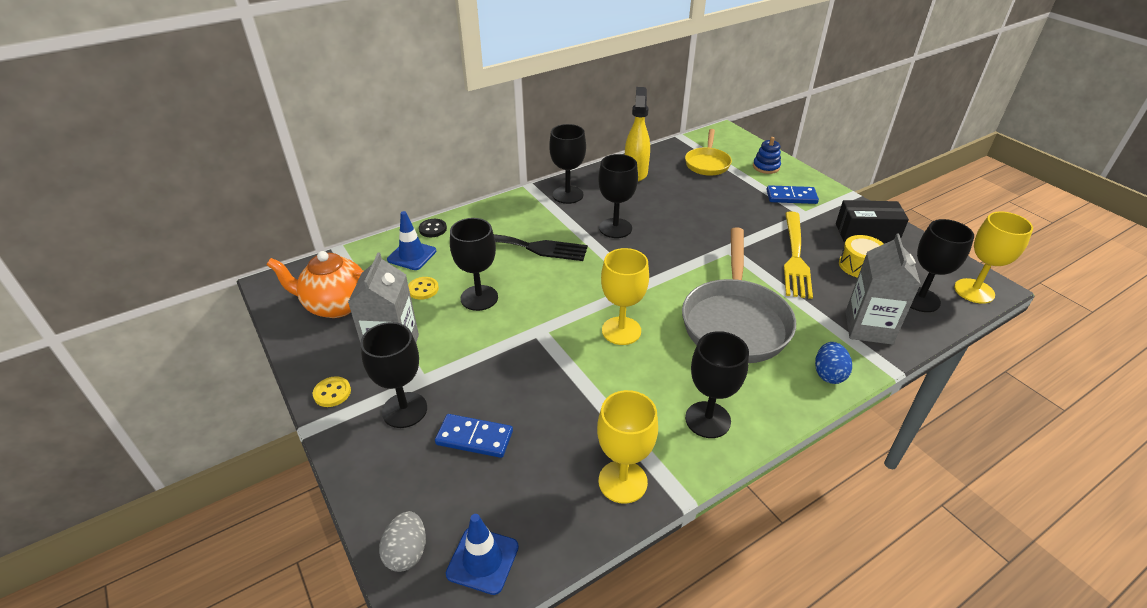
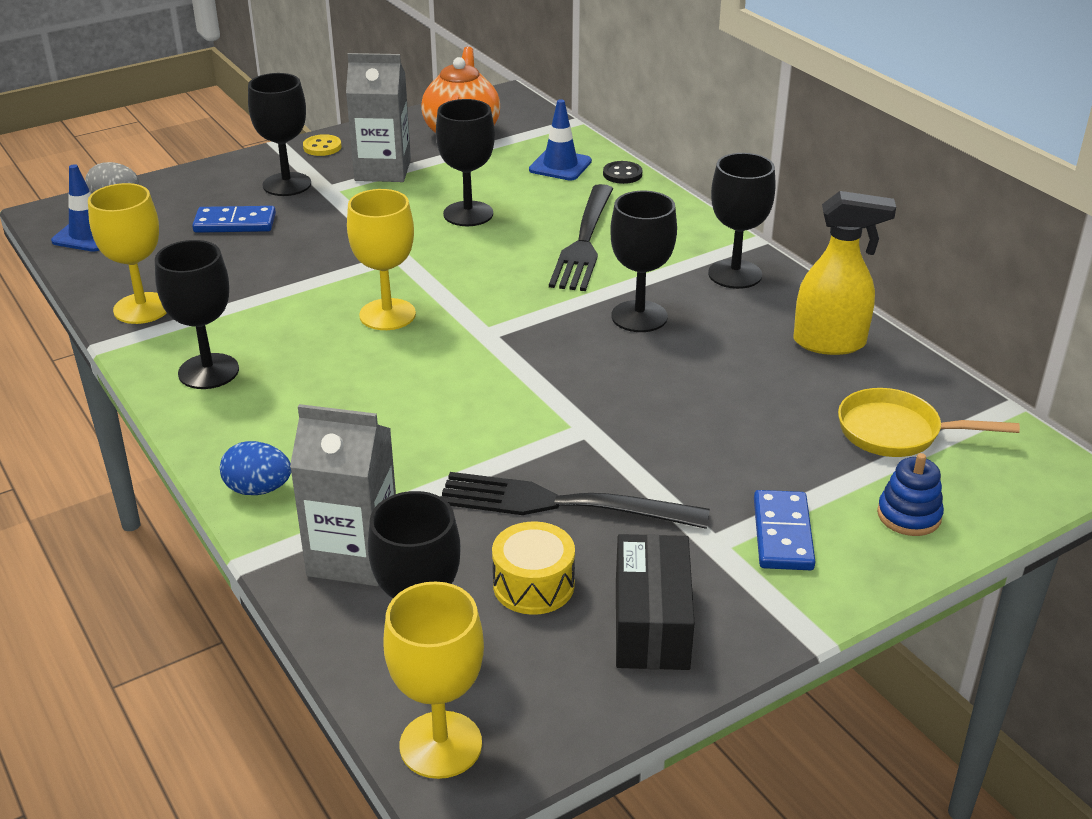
camera: 90 degrees right, 5 degrees down
(423, 289) = (488, 178): yellow button -> none
(474, 438) = (235, 223): blue domino -> blue domino turned 75 degrees clockwise
(735, 321) = (391, 414): grey pan -> none
(795, 257) = (560, 504): yellow fork -> black fork

